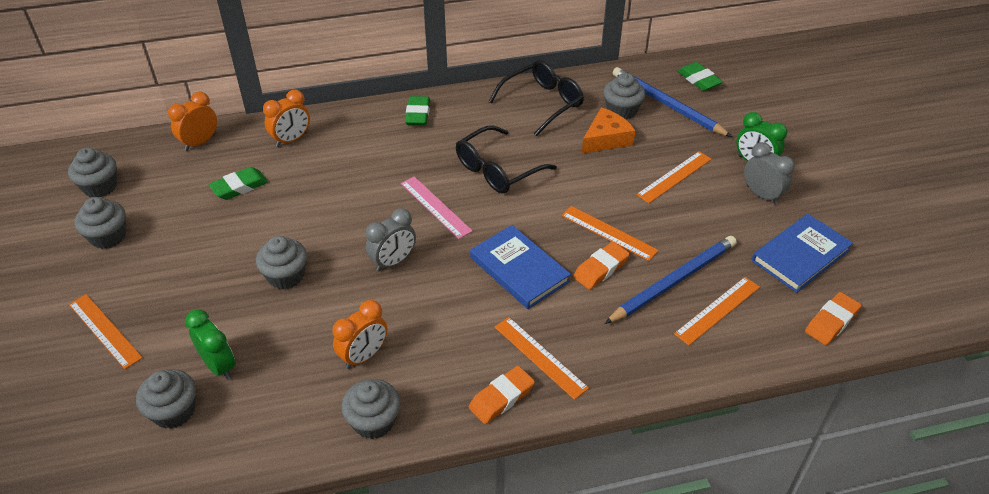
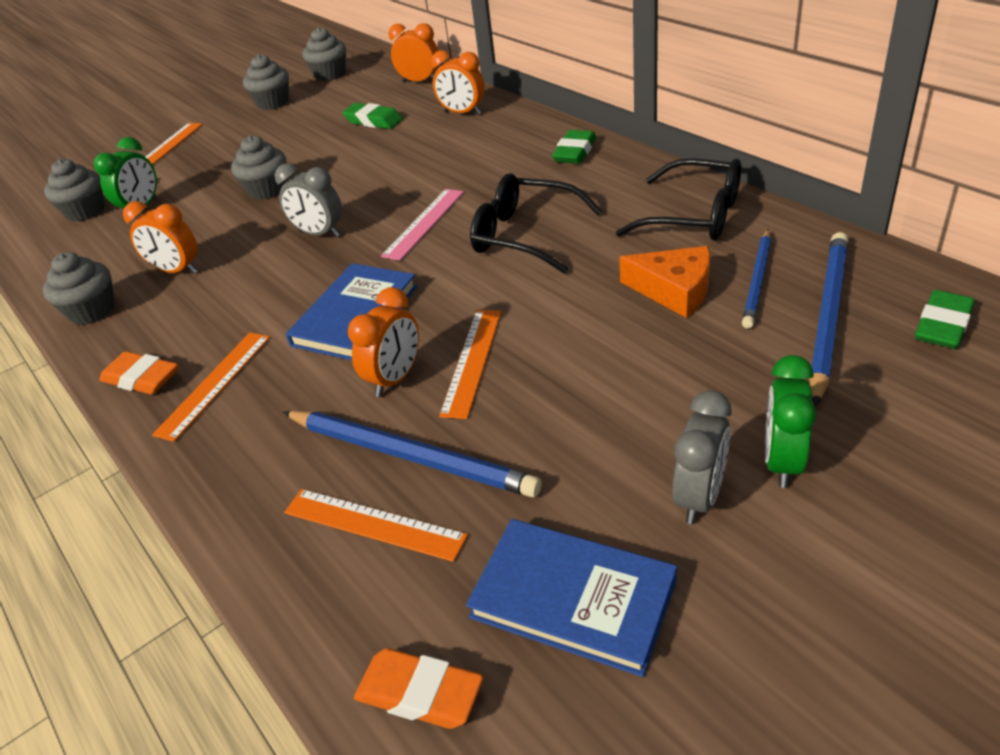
camera: 70 degrees right, 5 degrees down
(418, 114) = (574, 152): green eraser -> green eraser turned 45 degrees counterclockwise
(601, 269) = (395, 378): orange eraser -> orange clock
(622, 110) = (757, 281): grey cupcake -> blue pencil
(674, 177) = (651, 381): orange ruler -> none

